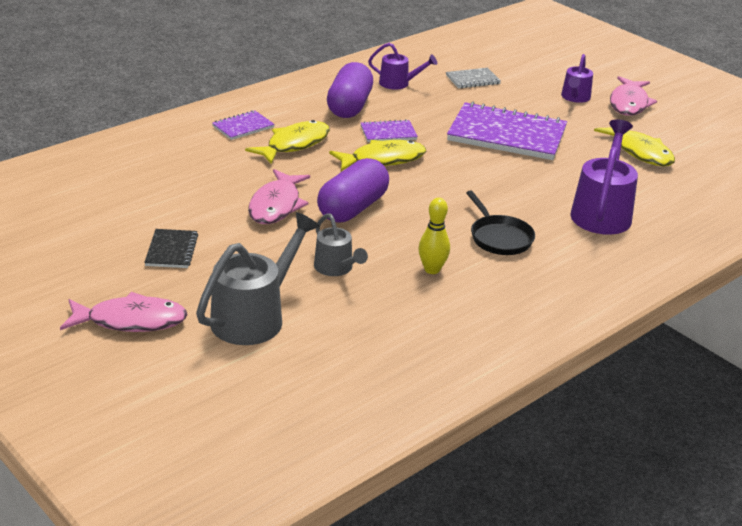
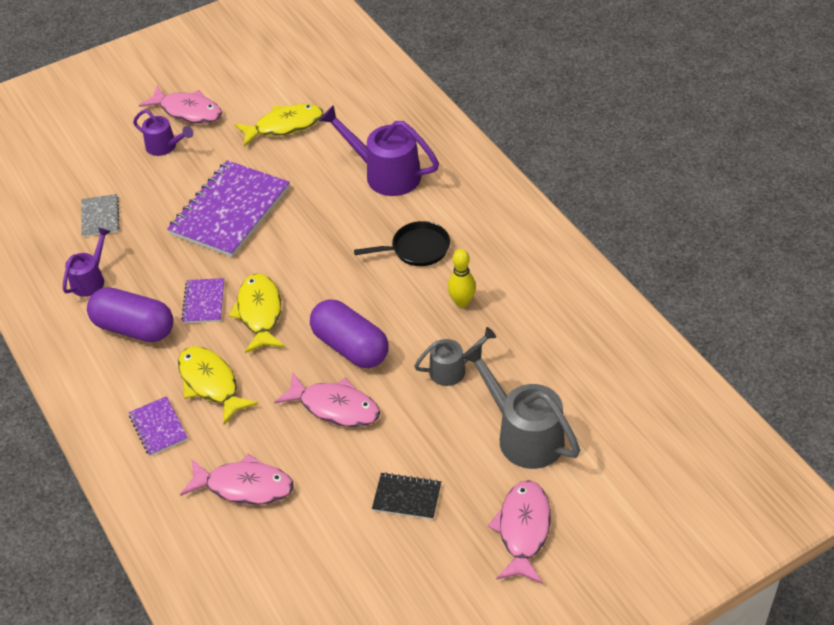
camera: 75 degrees left, 15 degrees up
(182, 169) = (244, 486): none -> pink fish

